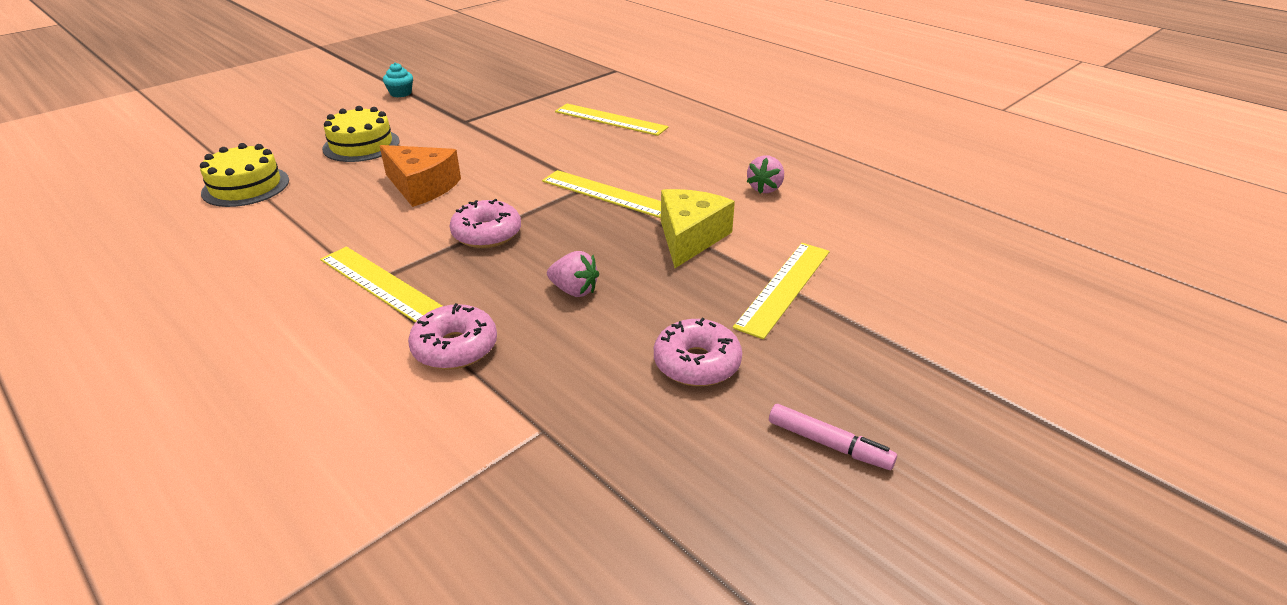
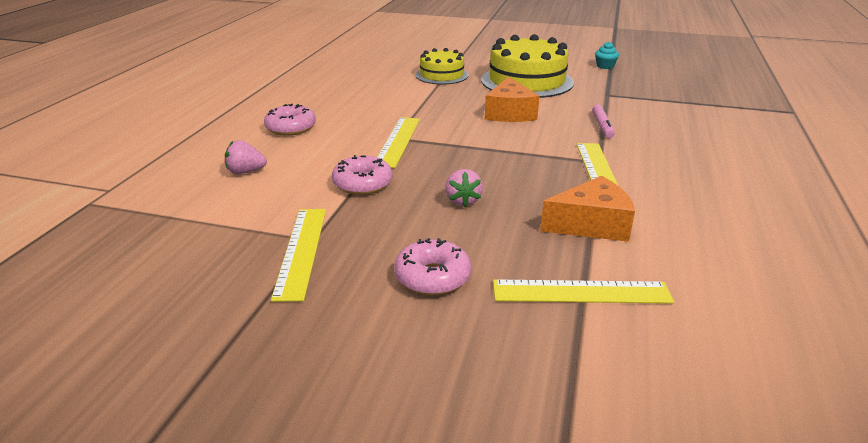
camera: 60 degrees right, 5 degrees down
(361, 145) = (527, 81): yellow cake -> yellow cake, size x1.68
(487, 234) = (487, 150): pink donut -> pink donut (291, 128)
(610, 119) = (709, 137): yellow ruler -> yellow ruler (301, 251)
(690, 238) = (591, 224): yellow cheese -> orange cheese
(765, 188) = (728, 237): pink strawberry -> pink strawberry (245, 172)
(828, 444) = (392, 372): pink marker -> pink marker (602, 126)

